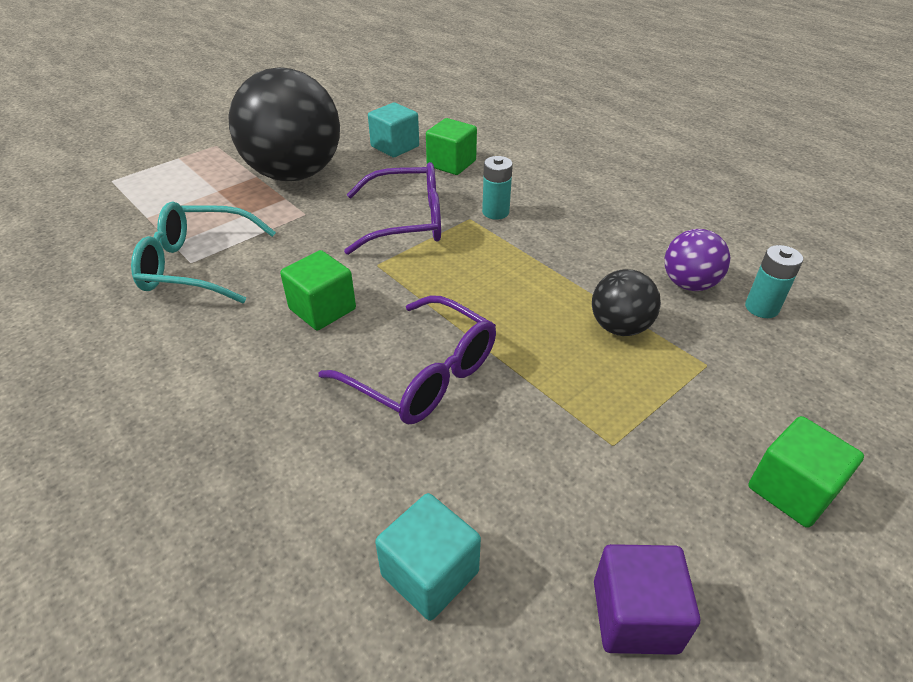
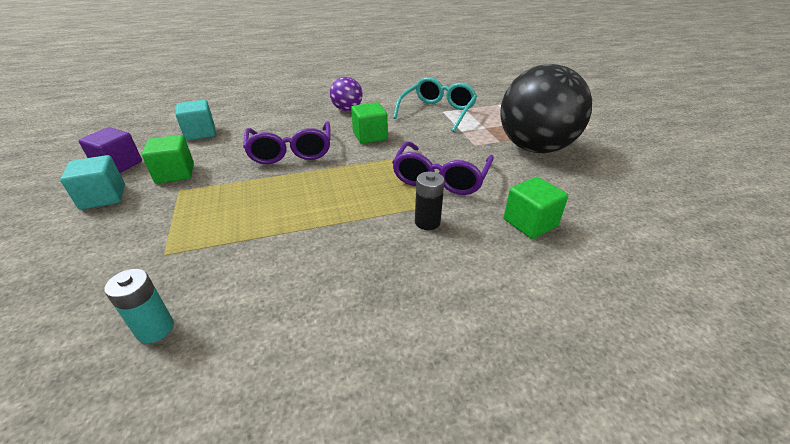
camera: 115 degrees right, 5 degrees down
(395, 147) = (576, 199): turquoise cube -> turquoise cube (103, 197)
(423, 375) = (291, 152): purple glasses -> purple glasses turned 75 degrees counterclockwise
(495, 212) = (427, 222): turquoise battery -> black battery
(619, 327) = (240, 230): black ball -> none
(689, 284) = (233, 295): purple ball -> purple ball (347, 109)
(791, 490) = (67, 236): green cube -> green cube (175, 173)

